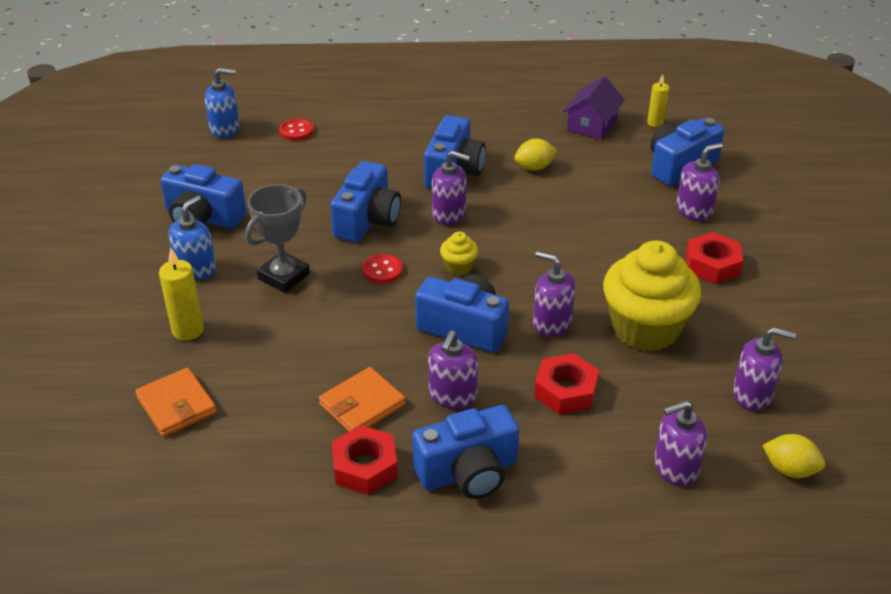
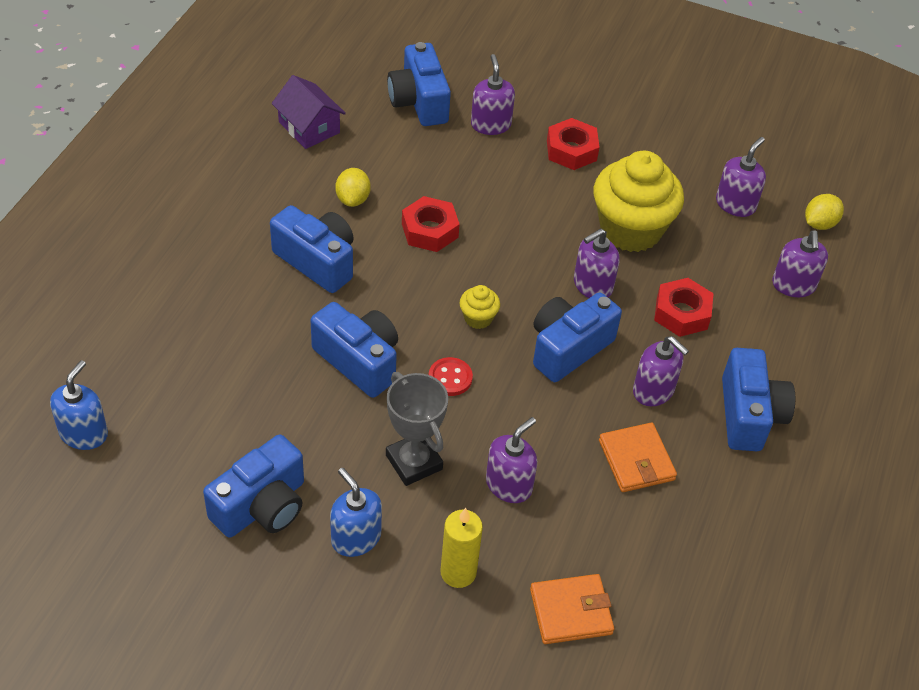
camera: 70 degrees left, 10 degrees up
(296, 131) = (141, 366): red button -> none
(365, 467) = (715, 484): red nut -> red nut (429, 230)
(449, 214) = (389, 293): purple soap dispenser -> purple soap dispenser (509, 485)
(655, 123) = (338, 84): yellow candle -> none

